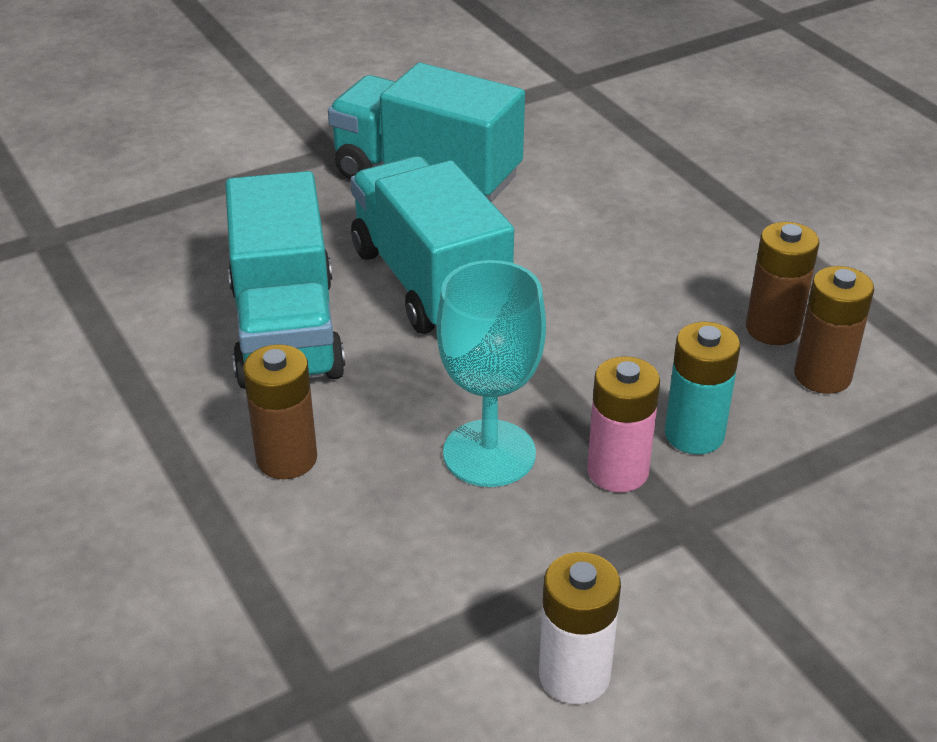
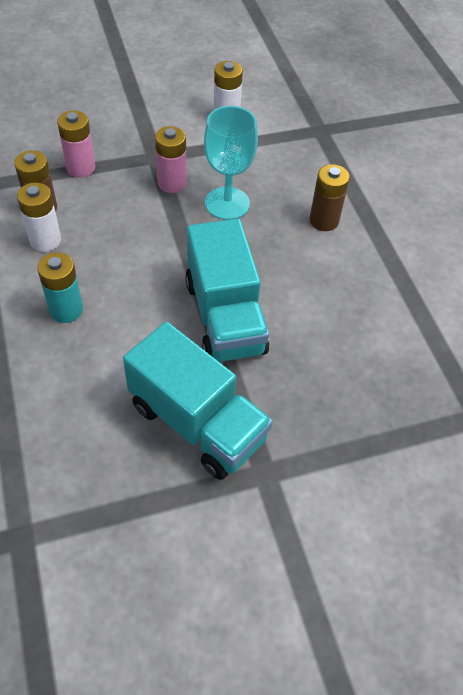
camera: 170 degrees left, 15 degrees up
(286, 331) = (317, 298): turquoise truck -> none
(694, 434) = (126, 192): turquoise battery -> turquoise battery (66, 310)
(772, 329) = (45, 240): brown battery -> white battery
(816, 464) = (81, 168): none -> pink battery

